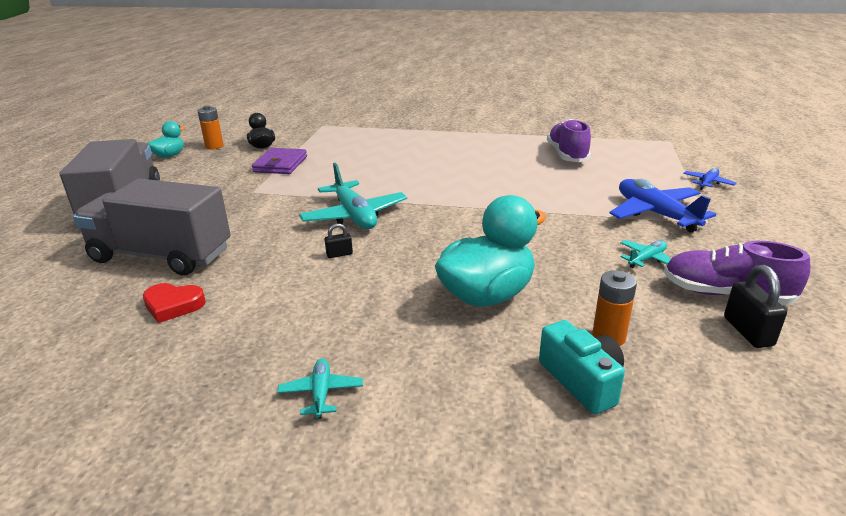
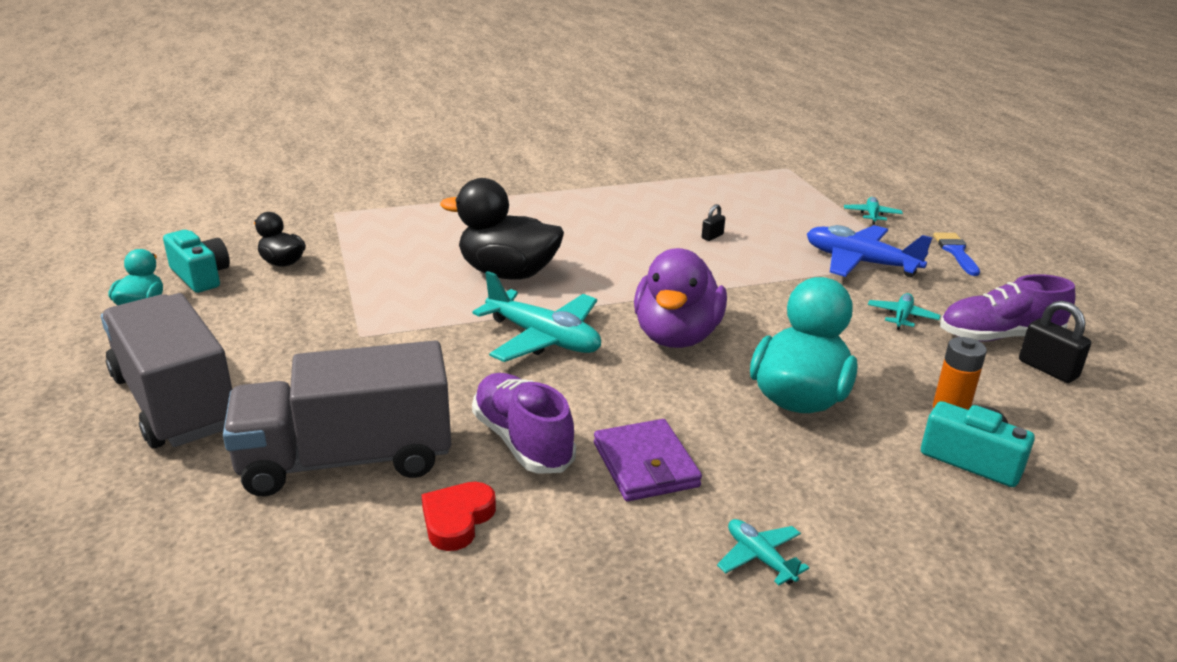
camera: 30 degrees left, 0 degrees up
(173, 305) = (457, 519): red heart -> red heart turned 135 degrees clockwise
(214, 146) = (200, 276): orange battery -> turquoise camera
(280, 164) = (347, 285): purple wallet -> purple wallet (645, 465)
(339, 254) = (586, 394): black padlock -> black padlock (712, 236)
(380, 174) = (508, 273): none -> black duck
(444, 233) = (676, 336): none -> purple duck
(567, 155) = (700, 205): purple shoe -> purple shoe (522, 441)
(707, 183) = (872, 215): blue plane -> turquoise plane
(759, 222) = (956, 252): none -> blue brush

